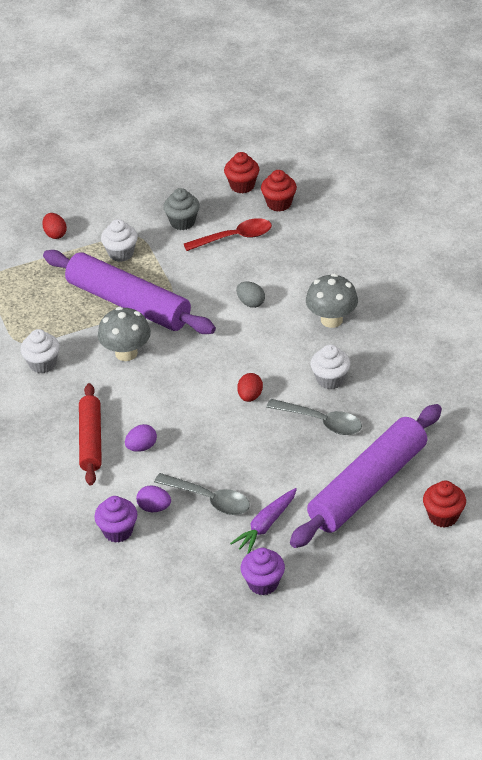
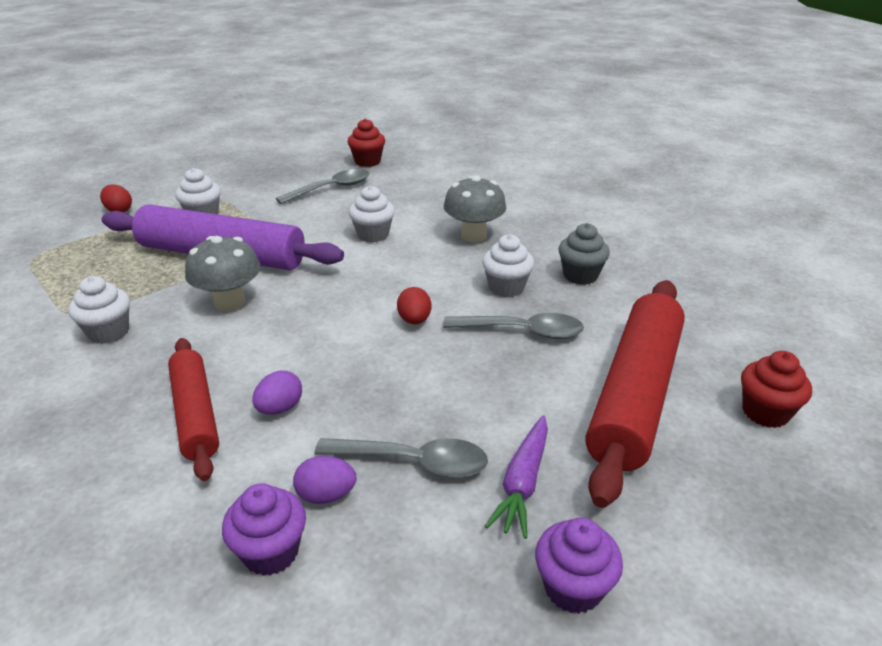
camera: 20 degrees left, 10 degrees down
(182, 222) = (269, 185): grey cupcake -> grey cupcake (580, 275)
(234, 237) = (331, 189): red spoon -> grey spoon
(242, 185) = (324, 154): red cupcake -> none
(250, 303) = (373, 235): grey egg -> white cupcake
(367, 485) = (634, 394): purple rolling pin -> red rolling pin

